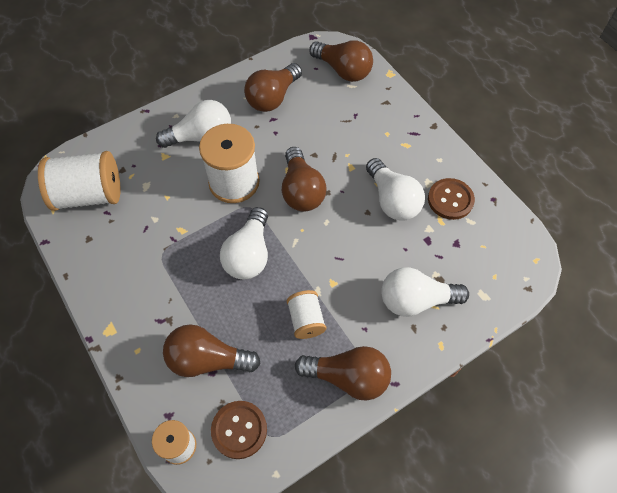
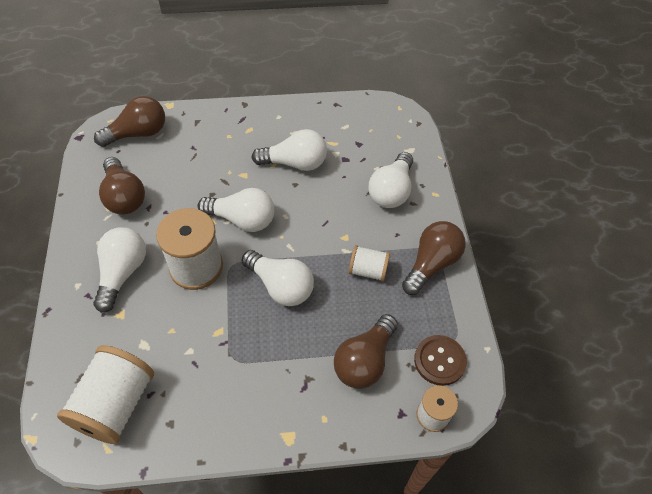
camera: 65 degrees left, 5 degrees down
(301, 191) = (242, 219): brown light bulb -> white light bulb
(450, 200) = (319, 128): brown button -> none

